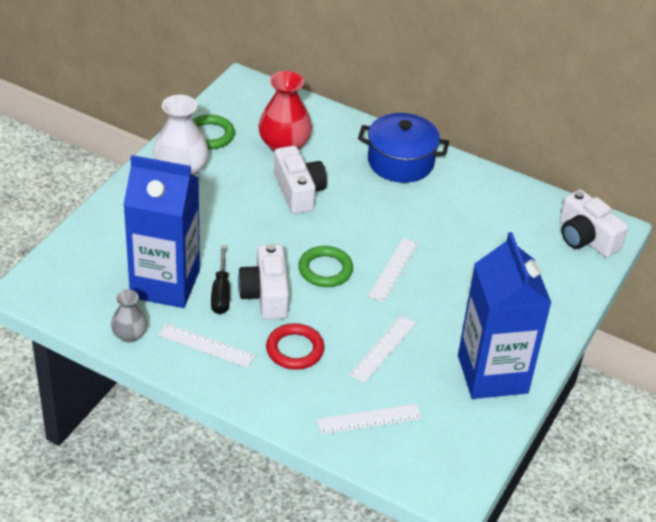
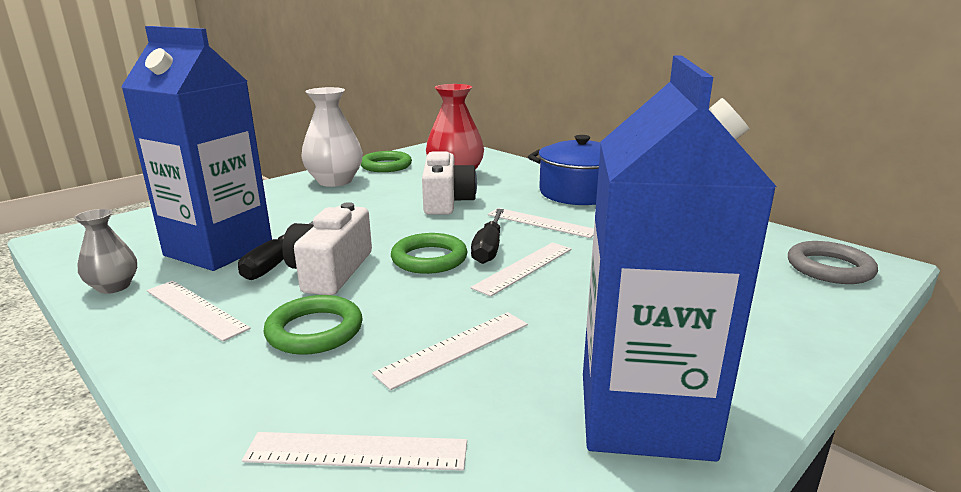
camera: 20 degrees right, 20 degrees down
(295, 350) = (314, 330): red ring -> green ring
(361, 251) = (489, 248): none -> black screwdriver
(386, 212) = (541, 223): none -> white ruler
(586, 238) = (829, 268): white camera -> grey ring

